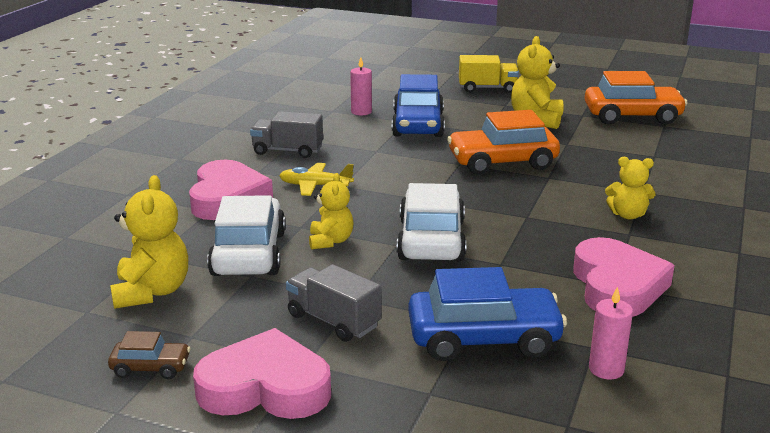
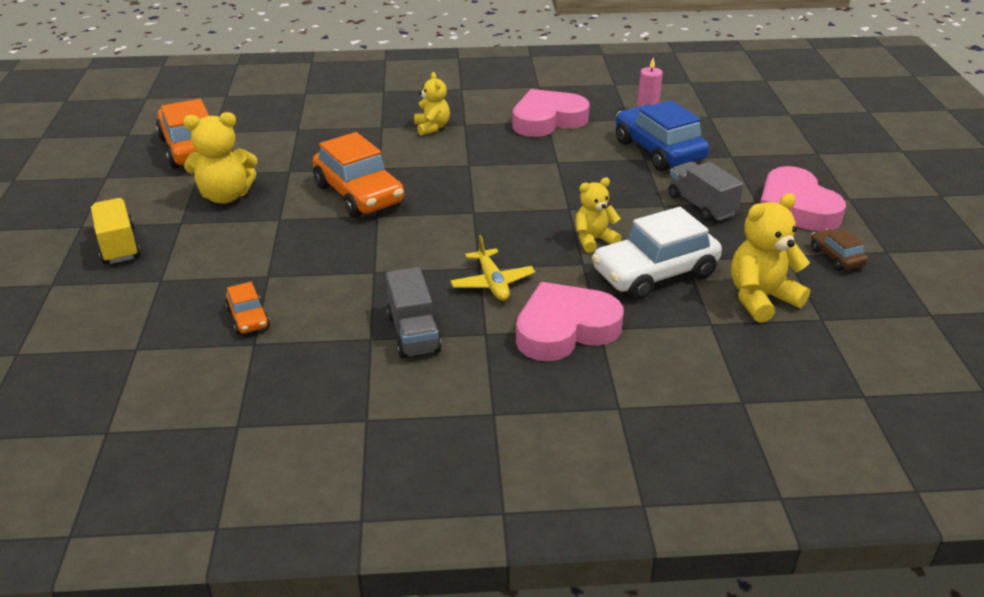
camera: 115 degrees left, 10 degrees up
(333, 321) = (701, 205): grey truck -> grey truck turned 135 degrees clockwise
(361, 112) = (248, 318): pink candle -> orange car
(418, 125) = (277, 264): blue car -> none
(431, 240) = (547, 196): white car -> none

